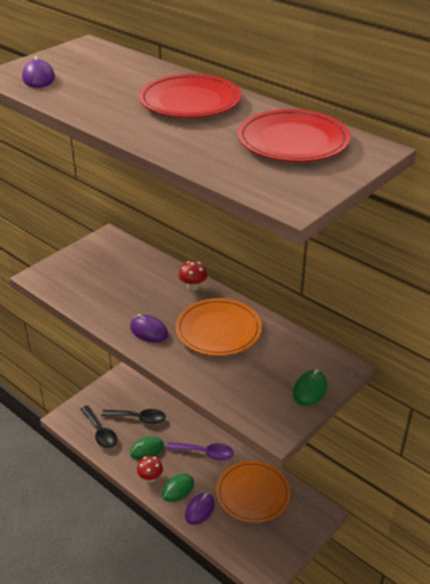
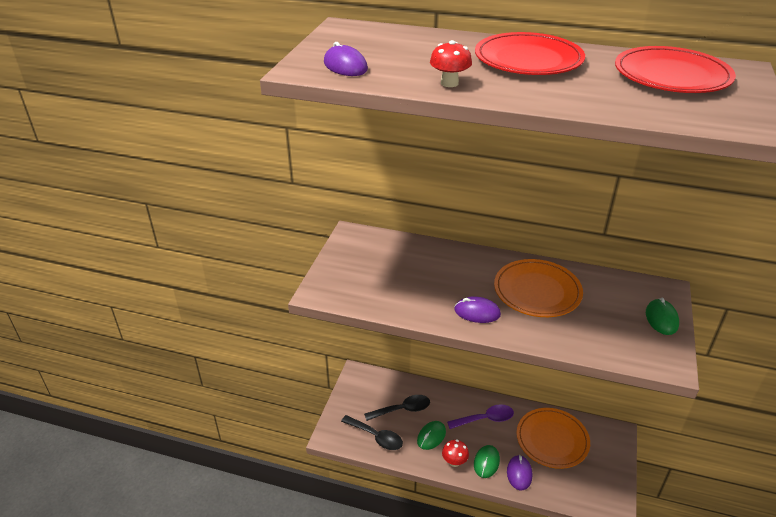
camera: 25 degrees left, 0 degrees up
(193, 287) = (477, 258): red mushroom -> red mushroom (449, 83)

